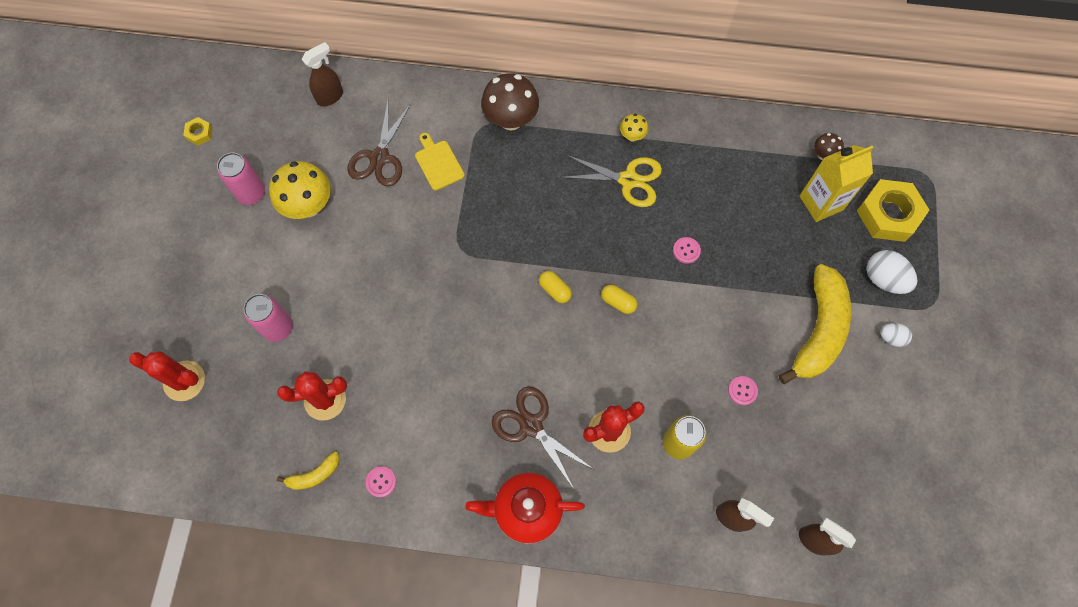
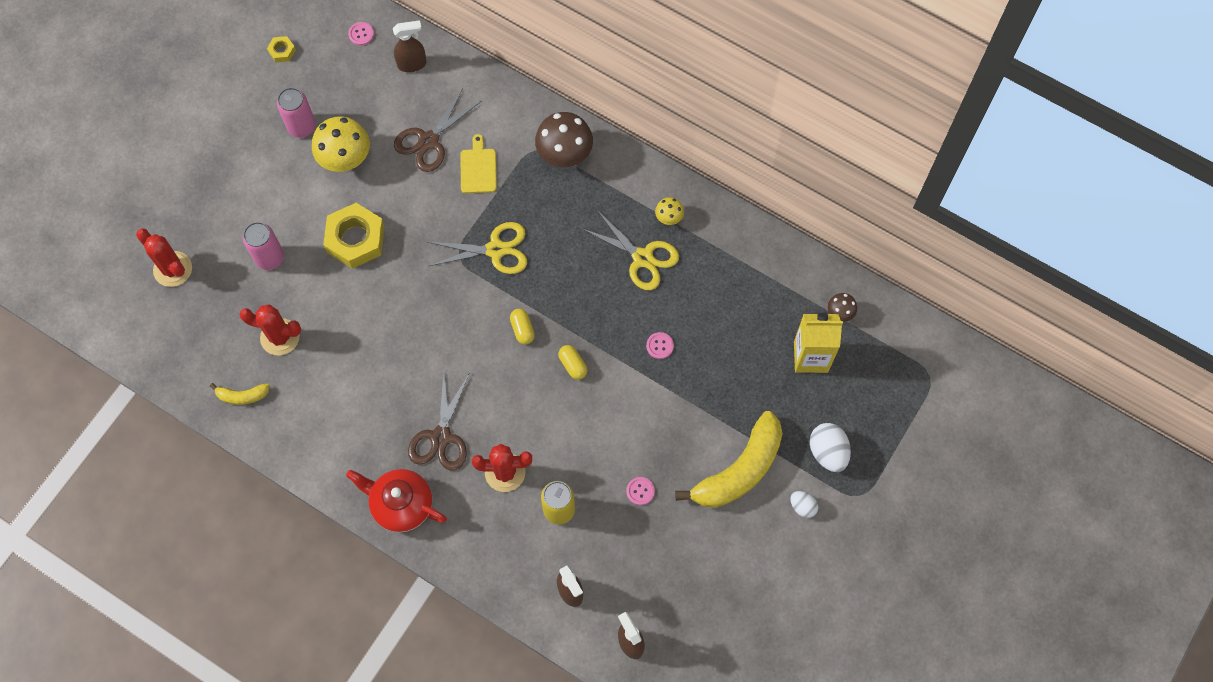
camera: 25 degrees right, 0 degrees up
(381, 482) = (293, 426): pink button -> pink button (361, 34)
(492, 228) = (495, 250): none -> yellow scissors
(531, 425) = (441, 437): brown scissors -> brown scissors turned 150 degrees counterclockwise
(888, 214) = (868, 395): yellow nut -> yellow nut (355, 239)

